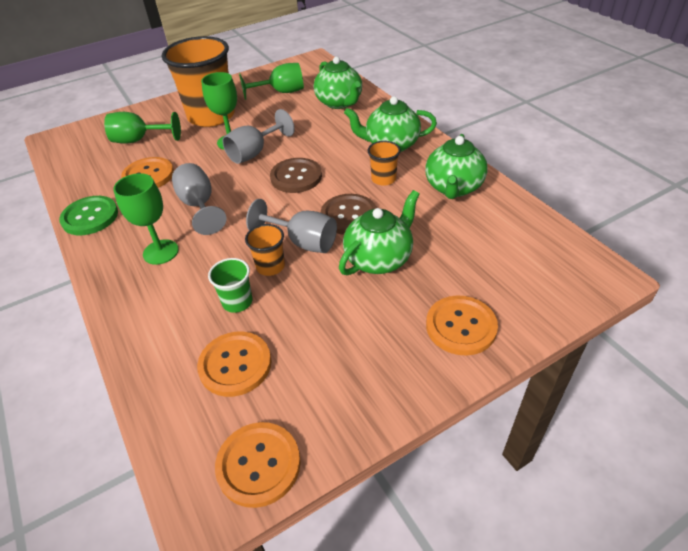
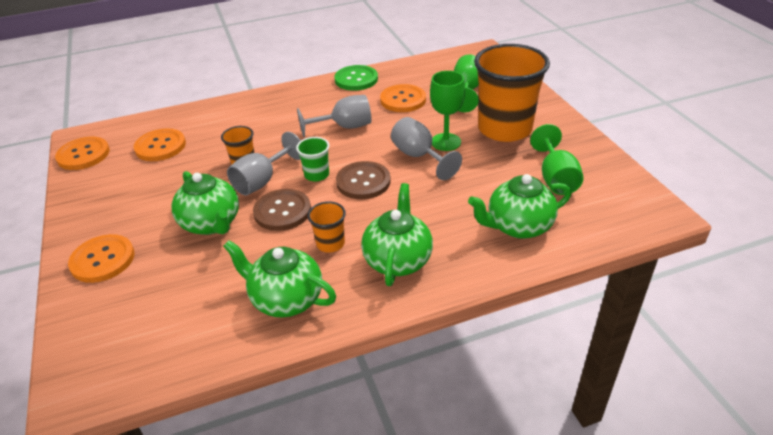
camera: 100 degrees right, 5 degrees down
(161, 252) = (294, 112): green goblet -> none
(237, 302) = (216, 147): green cup -> green cup (316, 175)

